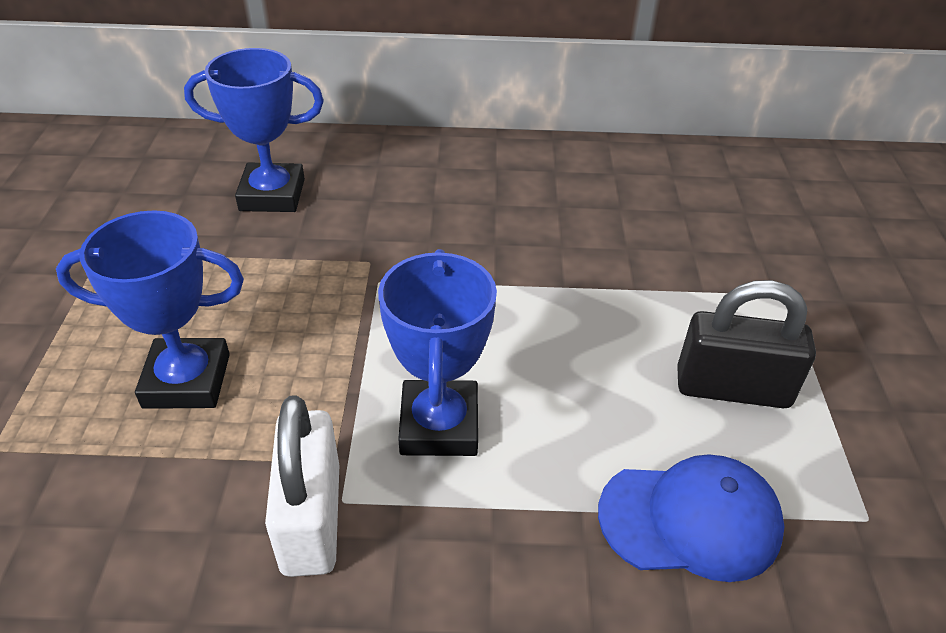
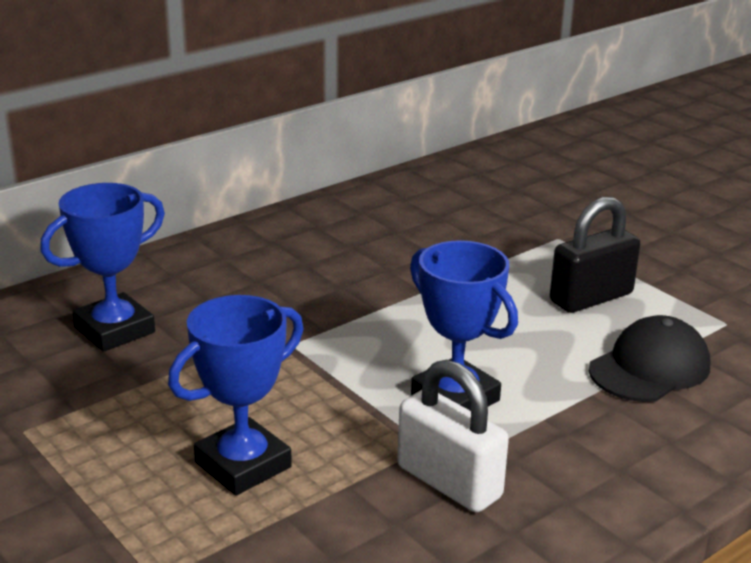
camera: 40 degrees left, 15 degrees down
(690, 520) = (650, 368): blue cap -> black cap

